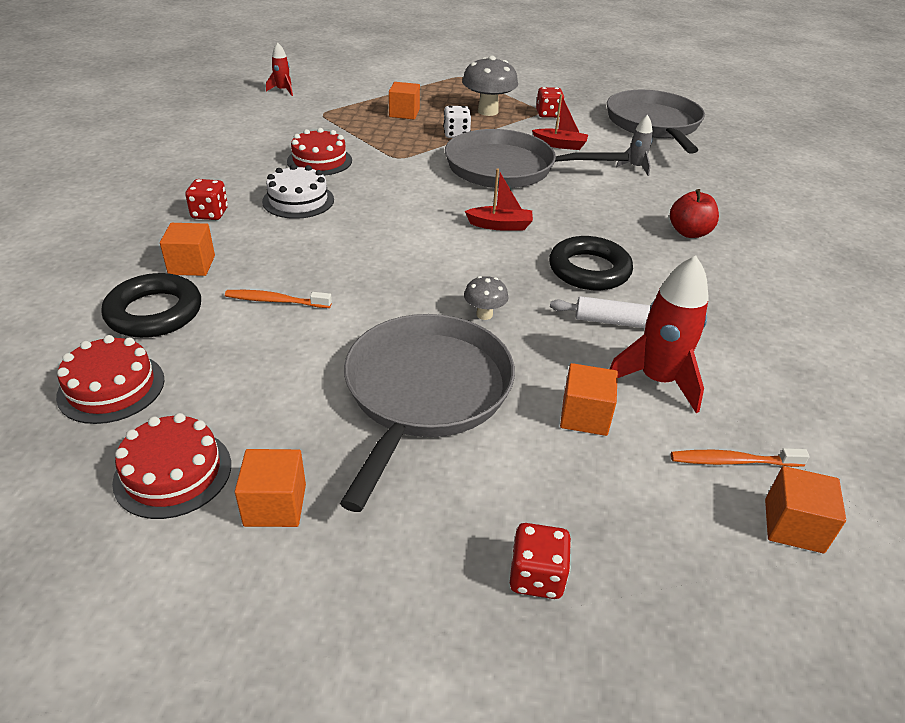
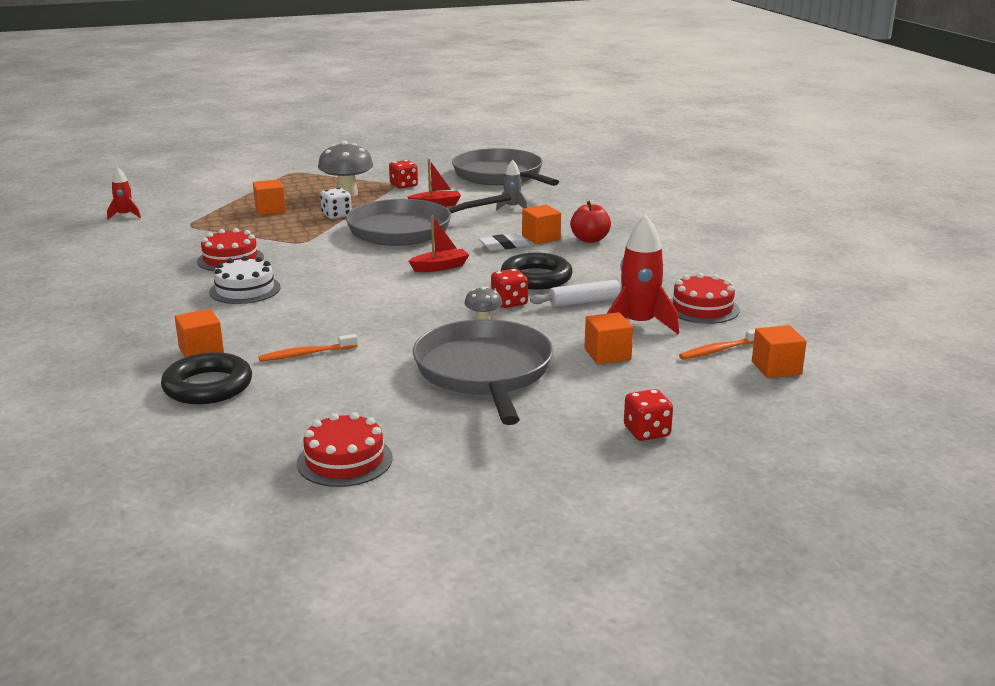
camera: 25 degrees left, 15 degrees down
(111, 387) = (232, 434): red cake -> red cake (702, 308)
(210, 214) = (172, 316): red dice -> red dice (509, 302)
(275, 505) = (441, 453): orange cube -> orange cube (541, 238)
(588, 215) = (504, 246): none -> white eraser

